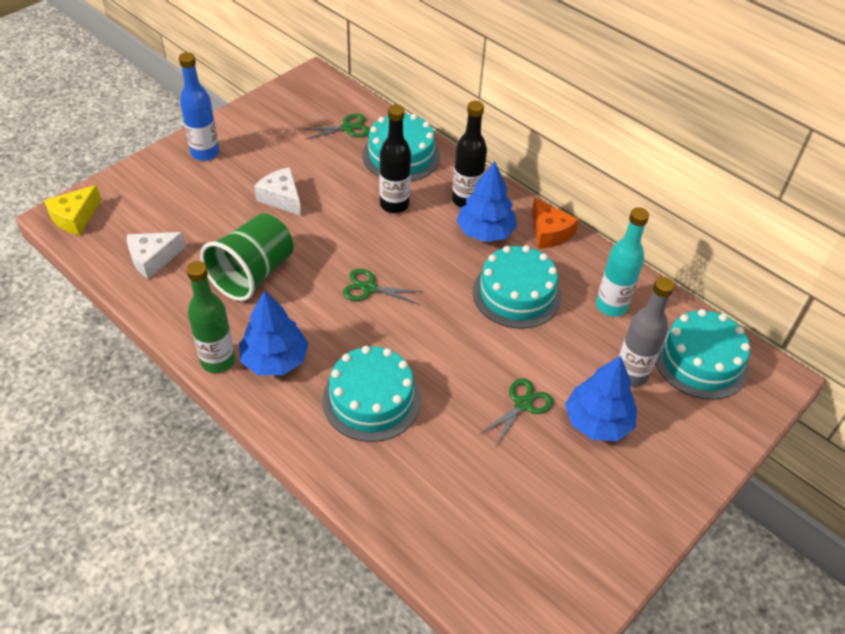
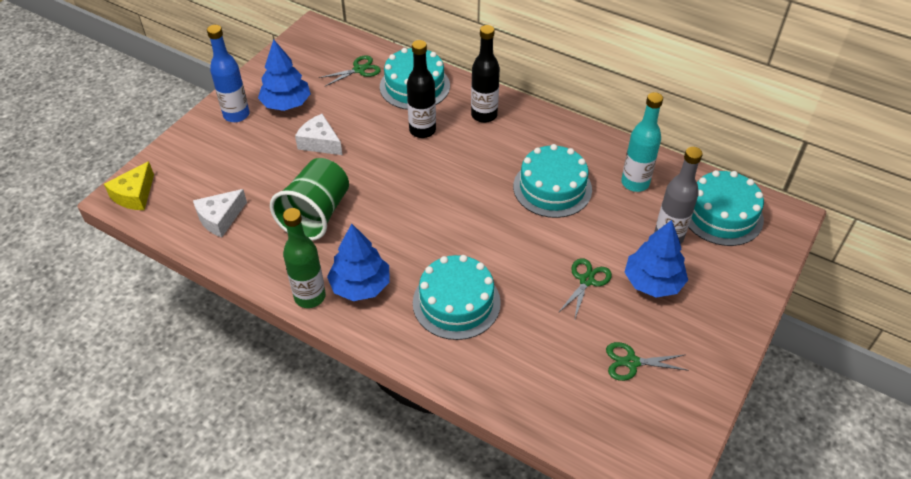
camera: 10 degrees left, 0 degrees up
(369, 288) = (423, 207): green scissors -> green scissors (631, 362)
(485, 232) = (509, 140): blue tree -> blue tree (286, 104)
(549, 232) = (564, 130): orange cheese -> none

